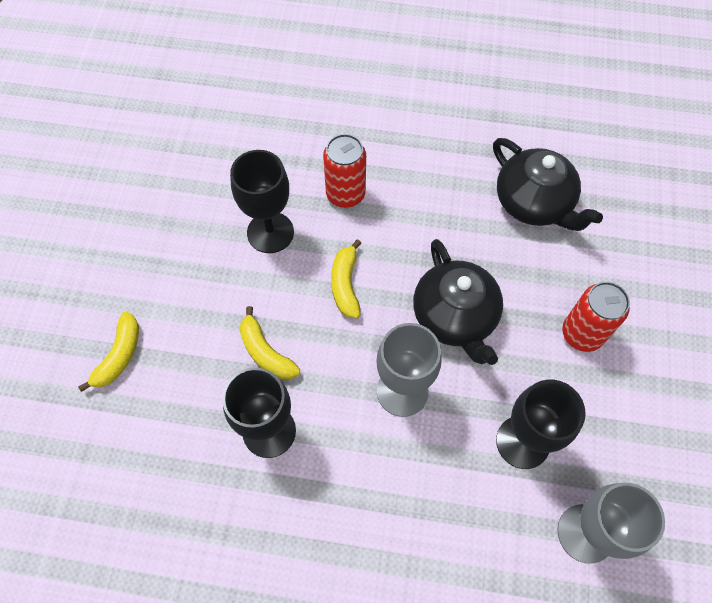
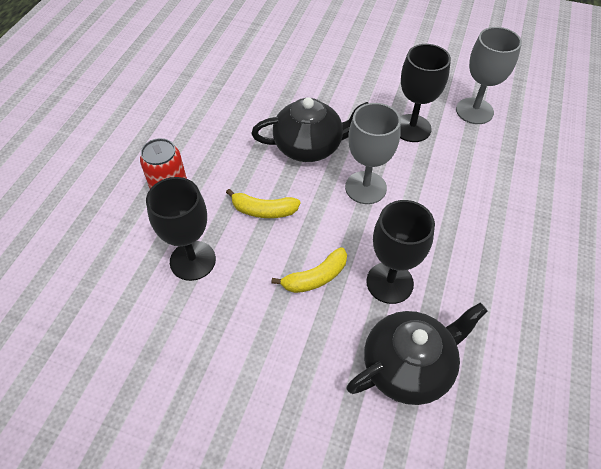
camera: 80 degrees left, 10 degrees down
(119, 356) = (295, 412): yellow banana -> none
(534, 203) = (225, 86): black teapot -> black teapot (408, 366)
(582, 334) = (337, 84): red can -> none

